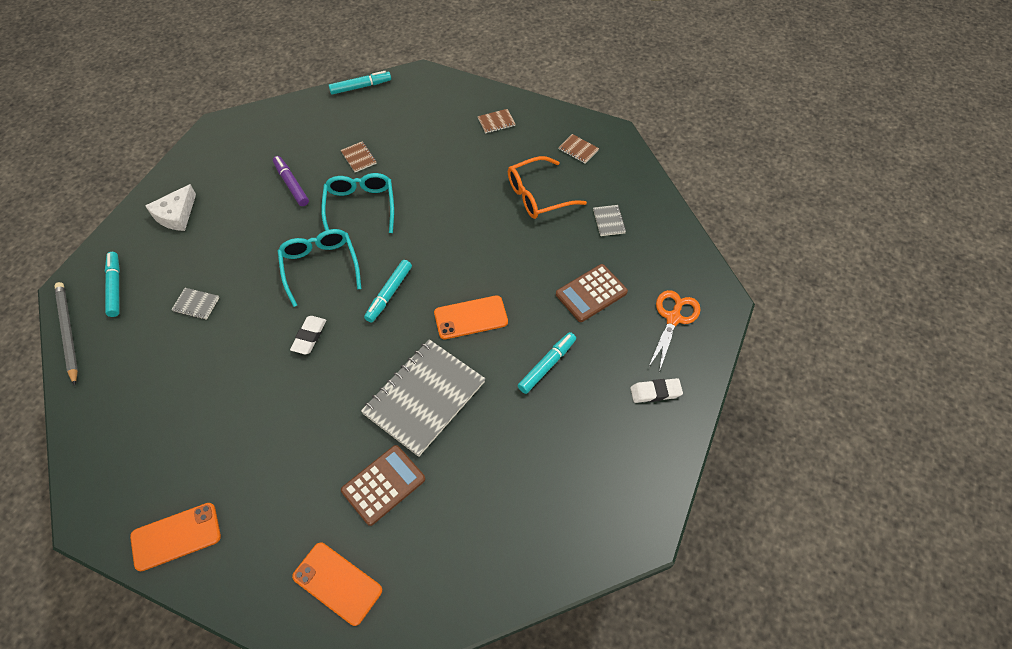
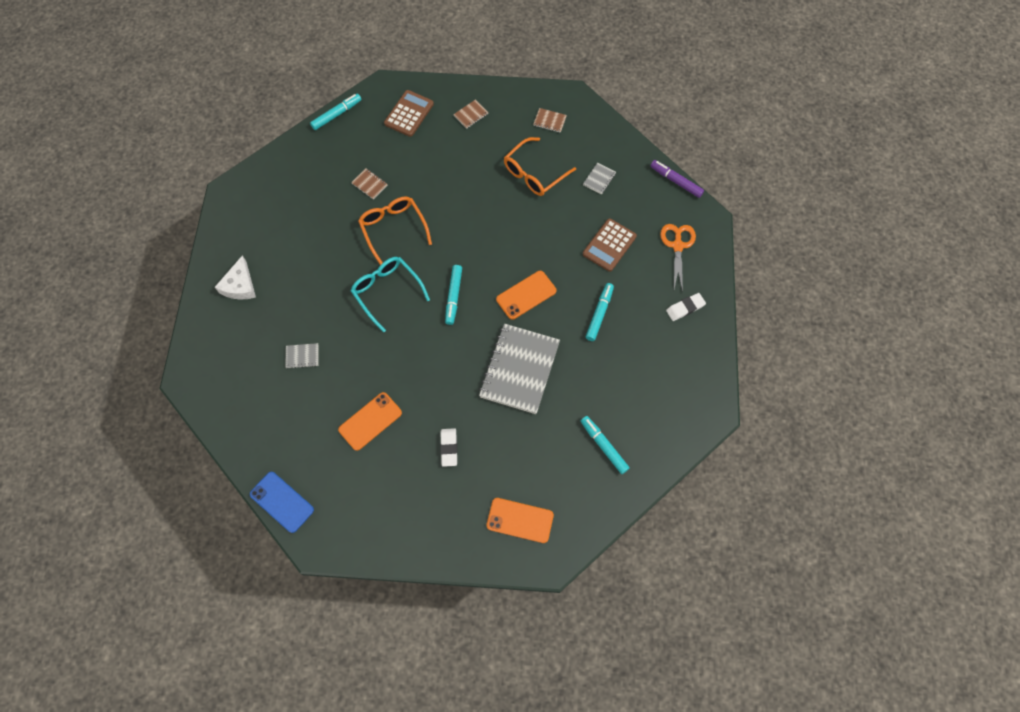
camera: 20 degrees left, 10 degrees up
(68, 332) = (209, 414): grey pencil -> none
(82, 455) = (282, 502): none -> blue phone
(115, 287) = (226, 364): turquoise marker -> turquoise marker (604, 446)
(176, 536) = (388, 532): orange phone -> orange phone (370, 421)
(291, 184) = (324, 227): purple marker -> purple marker (676, 181)
(309, 336) = (408, 352): white eraser -> white eraser (449, 448)
(360, 207) = (393, 229): turquoise glasses -> orange glasses
(383, 485) = (520, 443): brown calculator -> brown calculator (409, 114)
(609, 221) = (599, 179): grey notebook -> grey notebook turned 60 degrees clockwise

